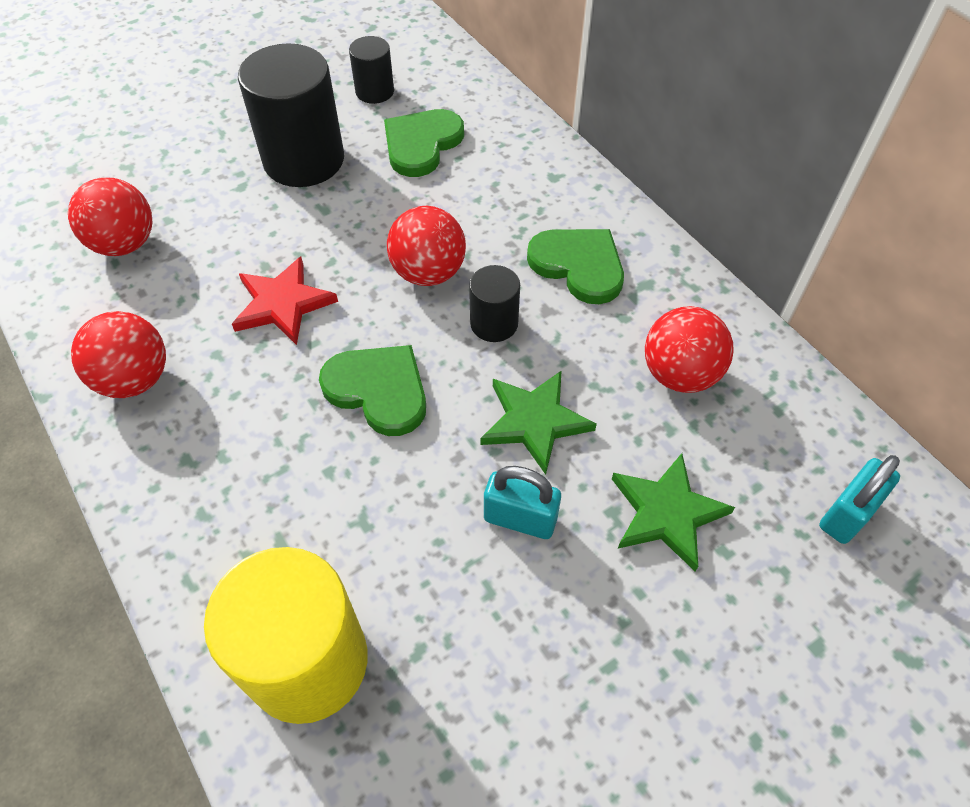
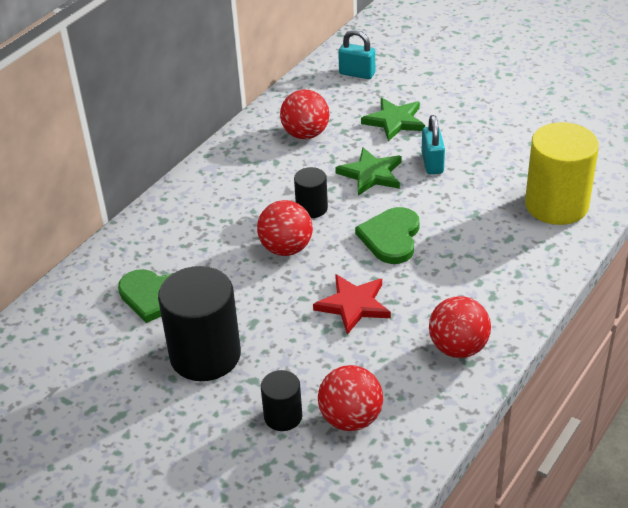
camera: 110 degrees left, 15 degrees down
(374, 91) = (99, 347): black cylinder -> black cylinder (283, 416)
(578, 265) = (243, 188): green heart -> none

